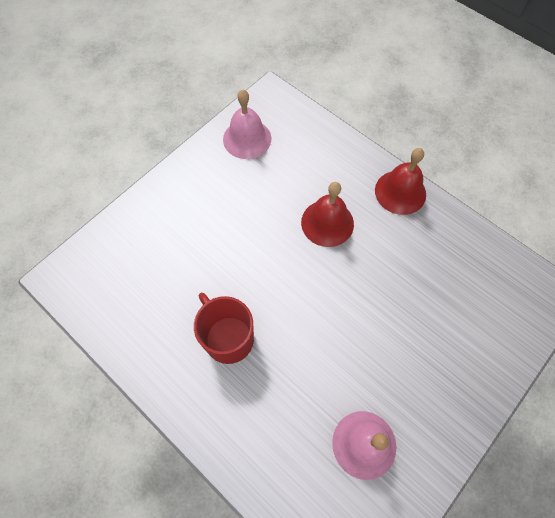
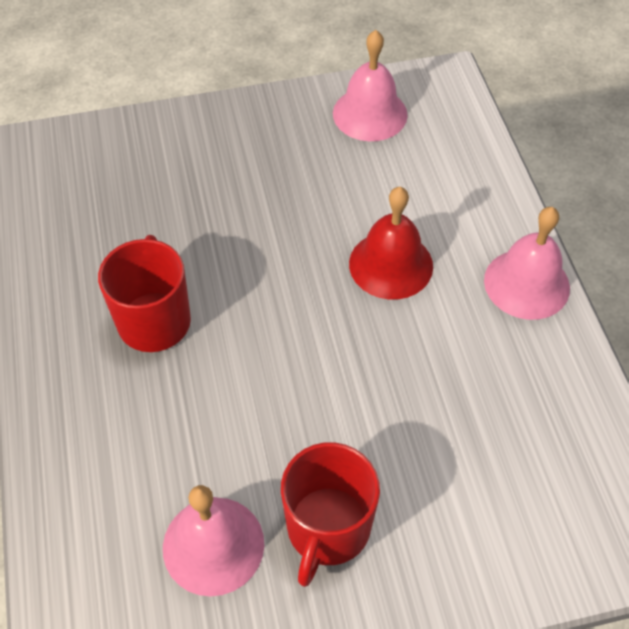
camera: 35 degrees right, 10 degrees down
(400, 192) = (526, 284): red bell -> pink bell
(411, 393) = (327, 529): none -> red mug

